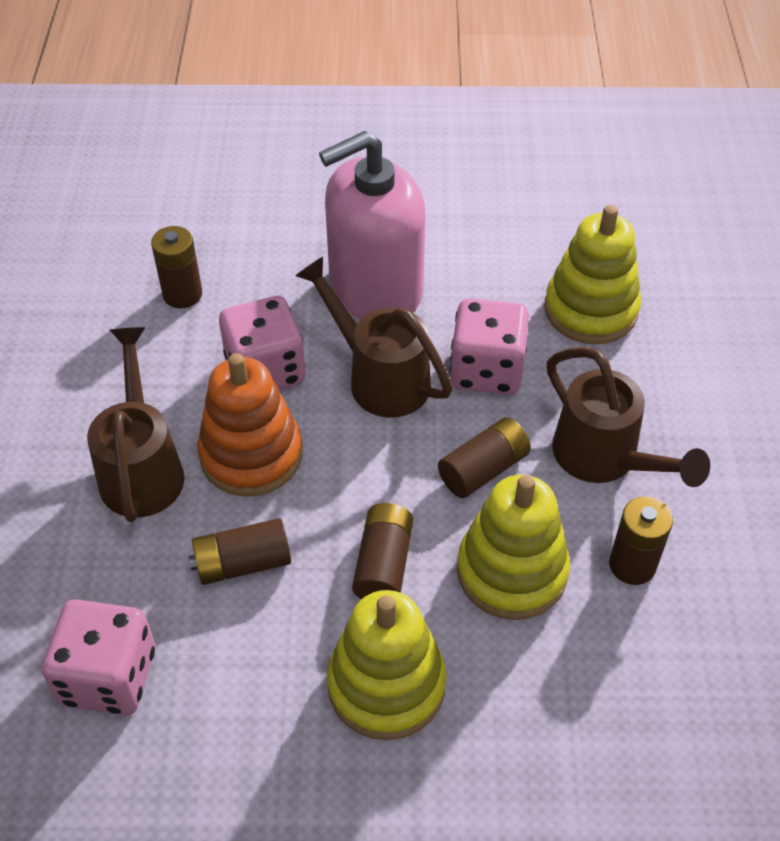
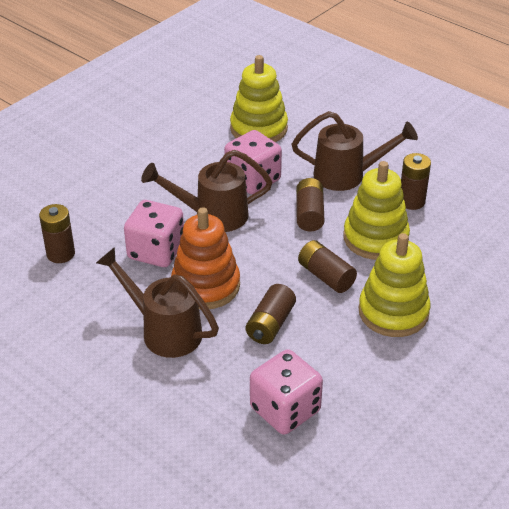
camera: 50 degrees left, 10 degrees down
(375, 289) = (153, 185): pink soap dispenser -> none

